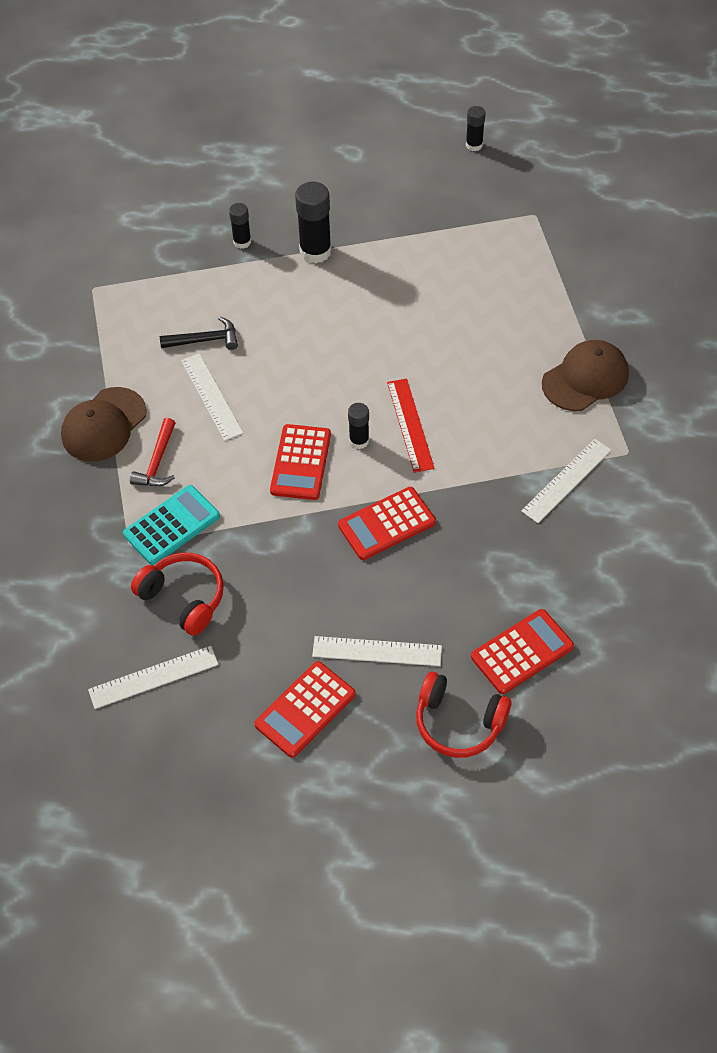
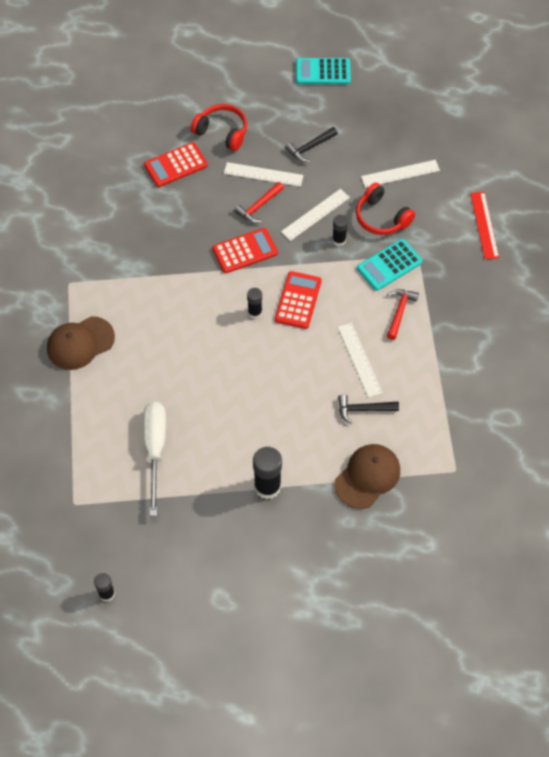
camera: 175 degrees left, 5 degrees up
(103, 425) = (439, 345): brown cap -> brown cap (367, 477)
(242, 242) = (329, 504): black glue stick -> black glue stick (339, 240)
(295, 873) = (323, 72): none -> turquoise calculator
(305, 709) = (310, 147): red calculator -> black hammer
(376, 596) = (259, 206): none -> red hammer
(410, 425) = (216, 320): red ruler -> red ruler (484, 225)
(456, 274) = (155, 449): none -> white screwdriver
(566, 480) = (117, 268): white ruler -> white ruler (315, 214)

